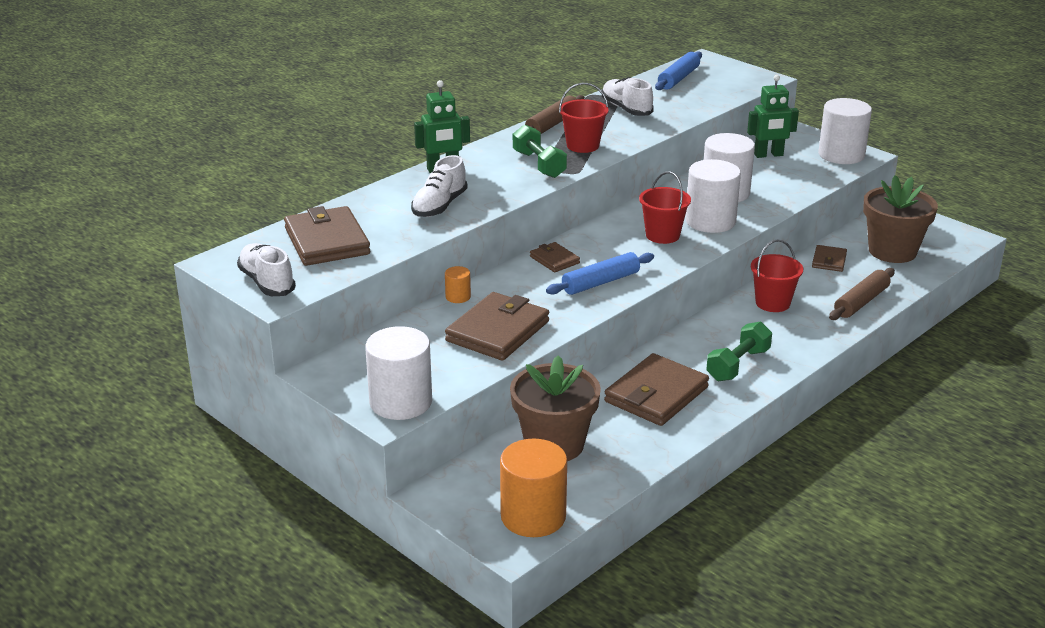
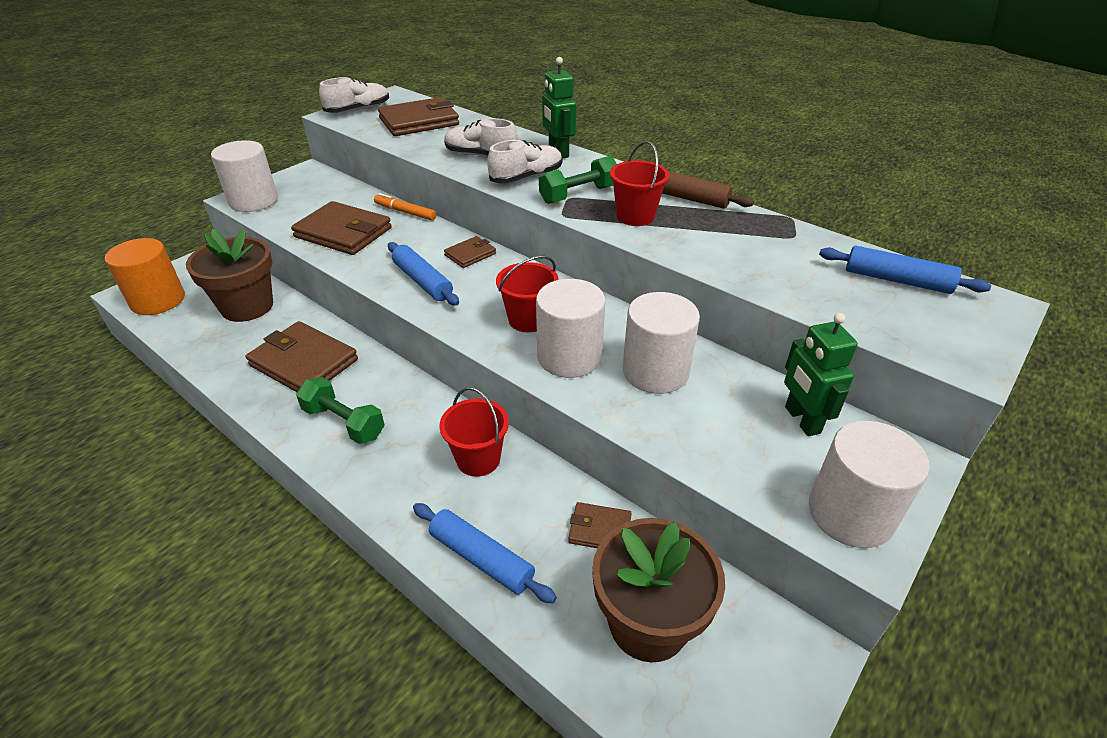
camera: 85 degrees right, 10 degrees up
(458, 297) = (405, 212): orange cylinder -> orange marker
(626, 109) = (758, 241): white shoe -> white shoe (526, 177)
(861, 302) = (481, 558): brown rolling pin -> blue rolling pin

